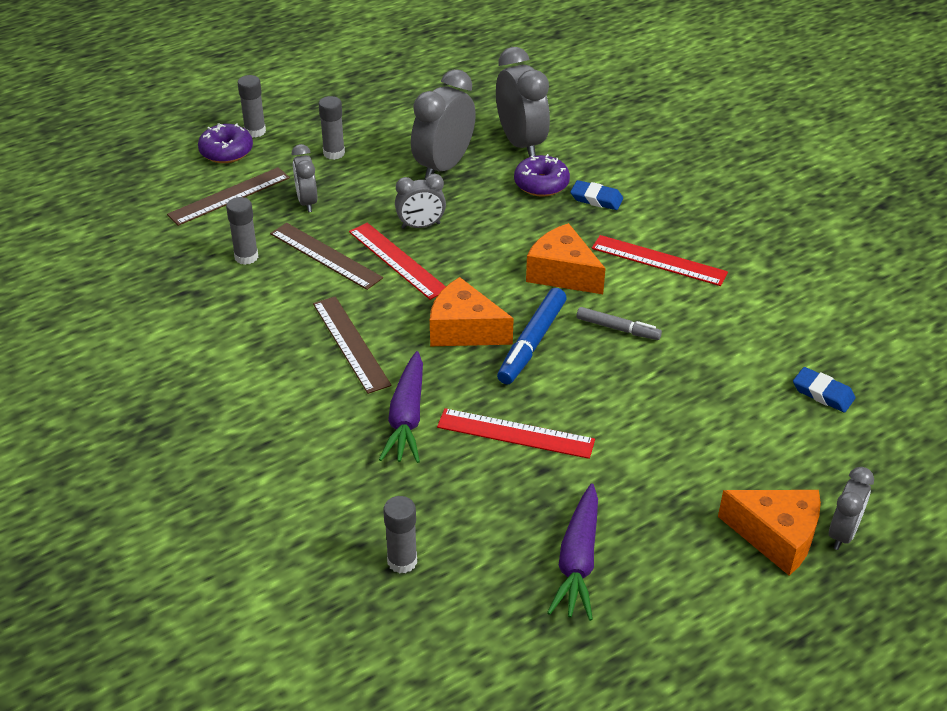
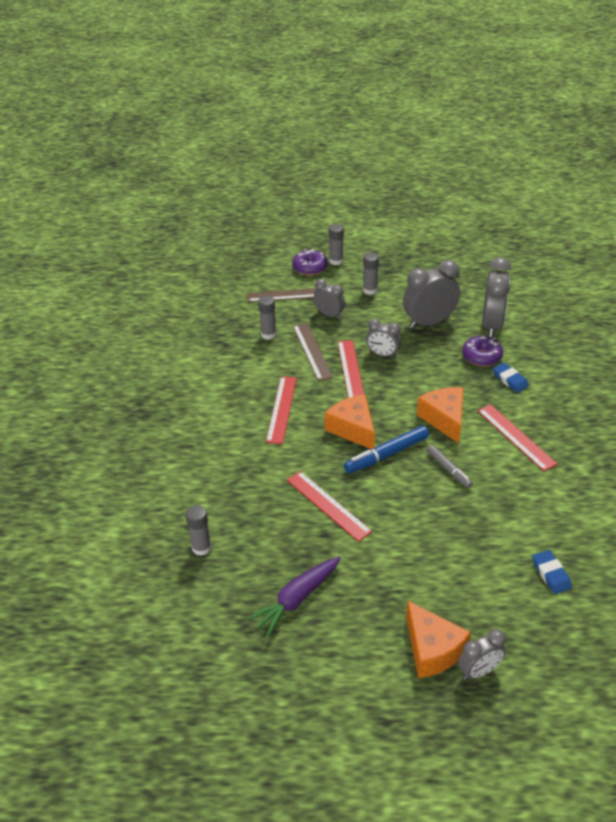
camera: 35 degrees right, 0 degrees up
(307, 202) = (329, 314): grey clock -> grey clock turned 105 degrees clockwise
(351, 343) = (282, 409): brown ruler -> red ruler
(407, 418) = (275, 467): purple carrot -> none

